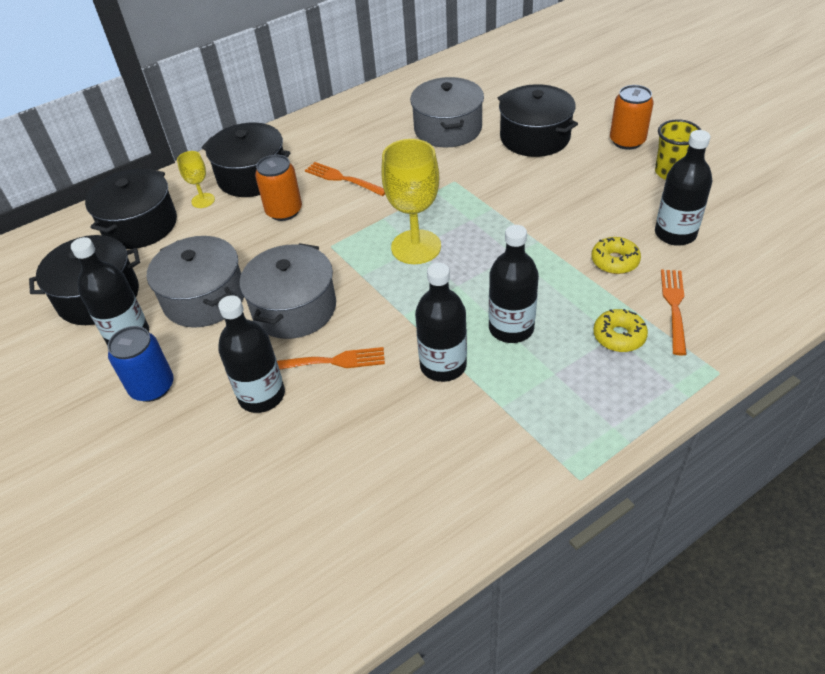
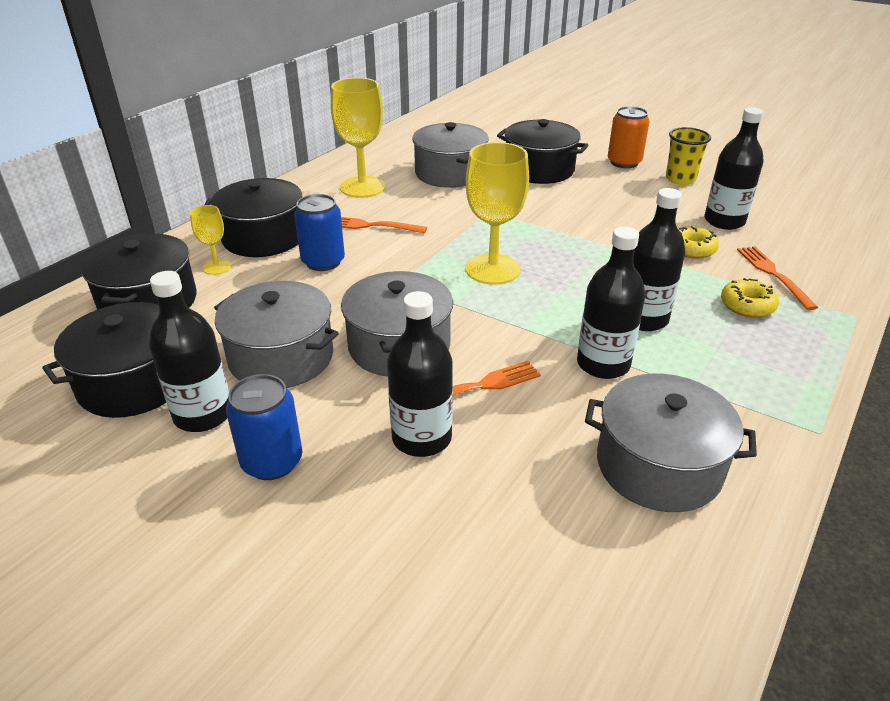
camera: 25 degrees left, 10 degrees down
(284, 211) = (323, 262): orange can -> blue can
(361, 133) = (362, 187): none -> yellow goblet
(420, 469) = (658, 465): none -> grey pot

